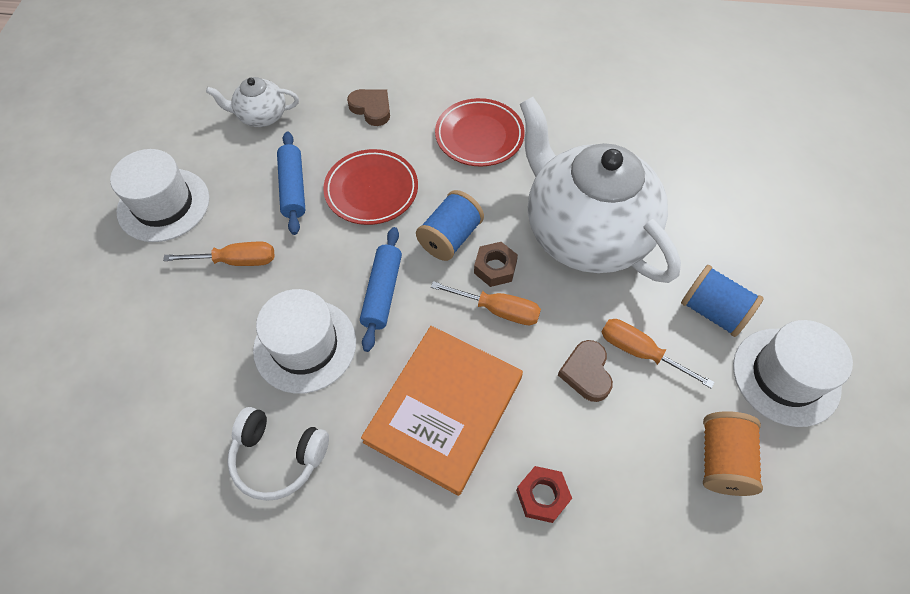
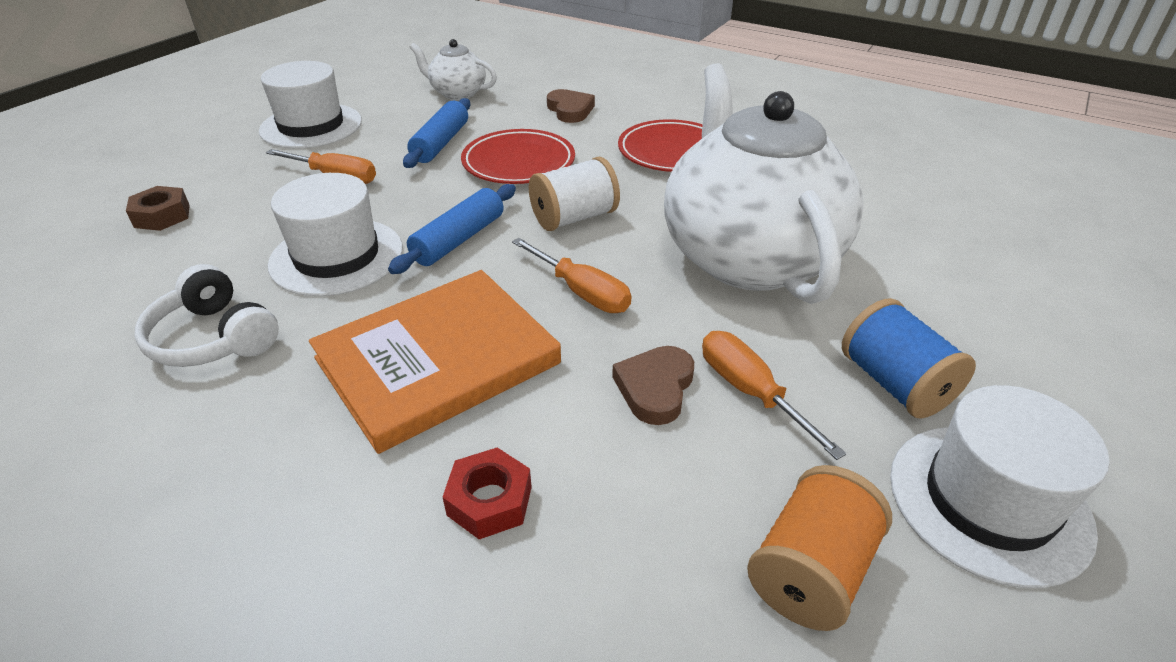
camera: 25 degrees right, 20 degrees down
(450, 237) = (574, 218): blue spool -> white spool
(495, 268) = (607, 256): brown nut -> brown nut (162, 216)

